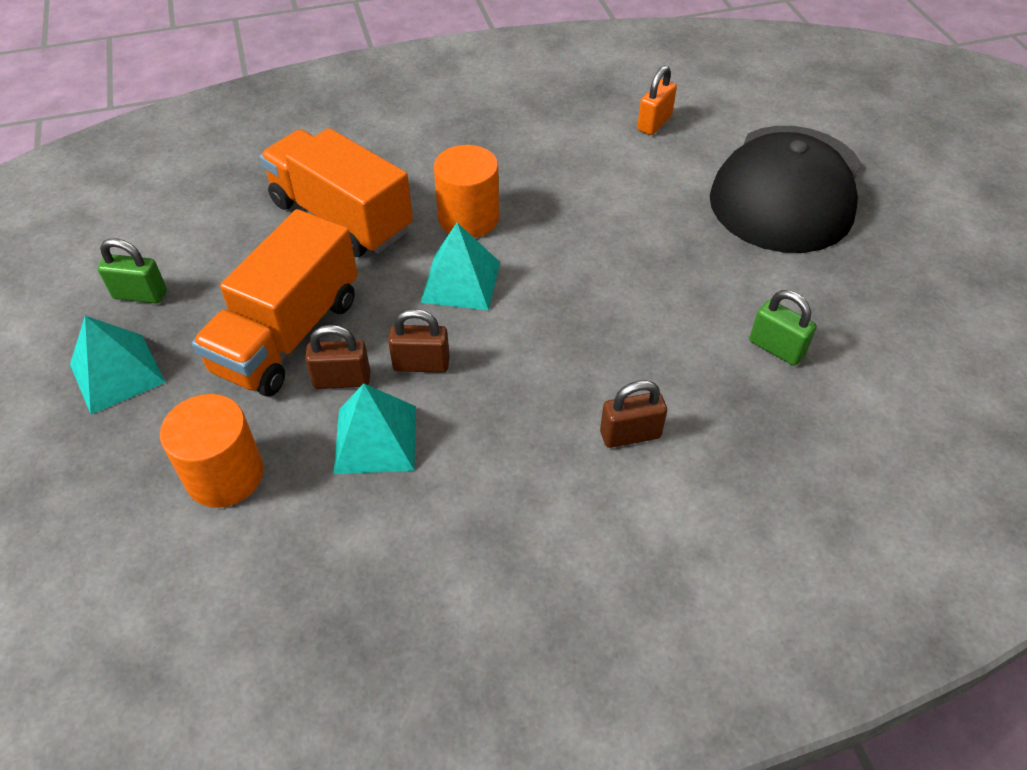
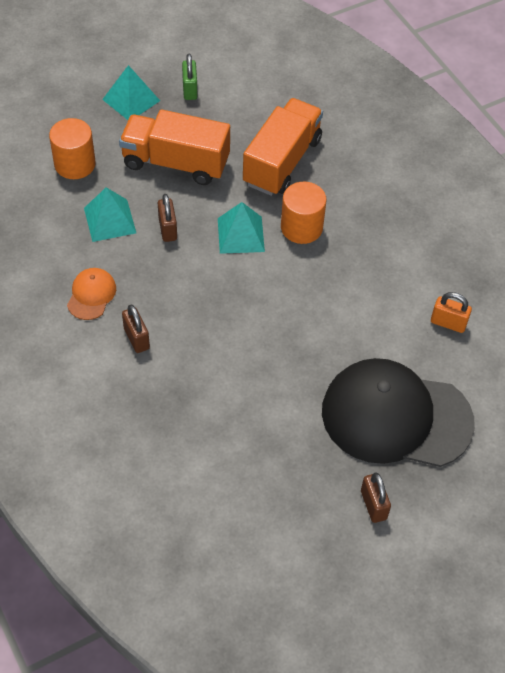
camera: 75 degrees right, 5 degrees up
(342, 380) = (147, 196): brown padlock -> brown padlock (373, 505)
(529, 486) = (91, 295): none -> orange cap
(776, 348) = (225, 413): green padlock -> none

